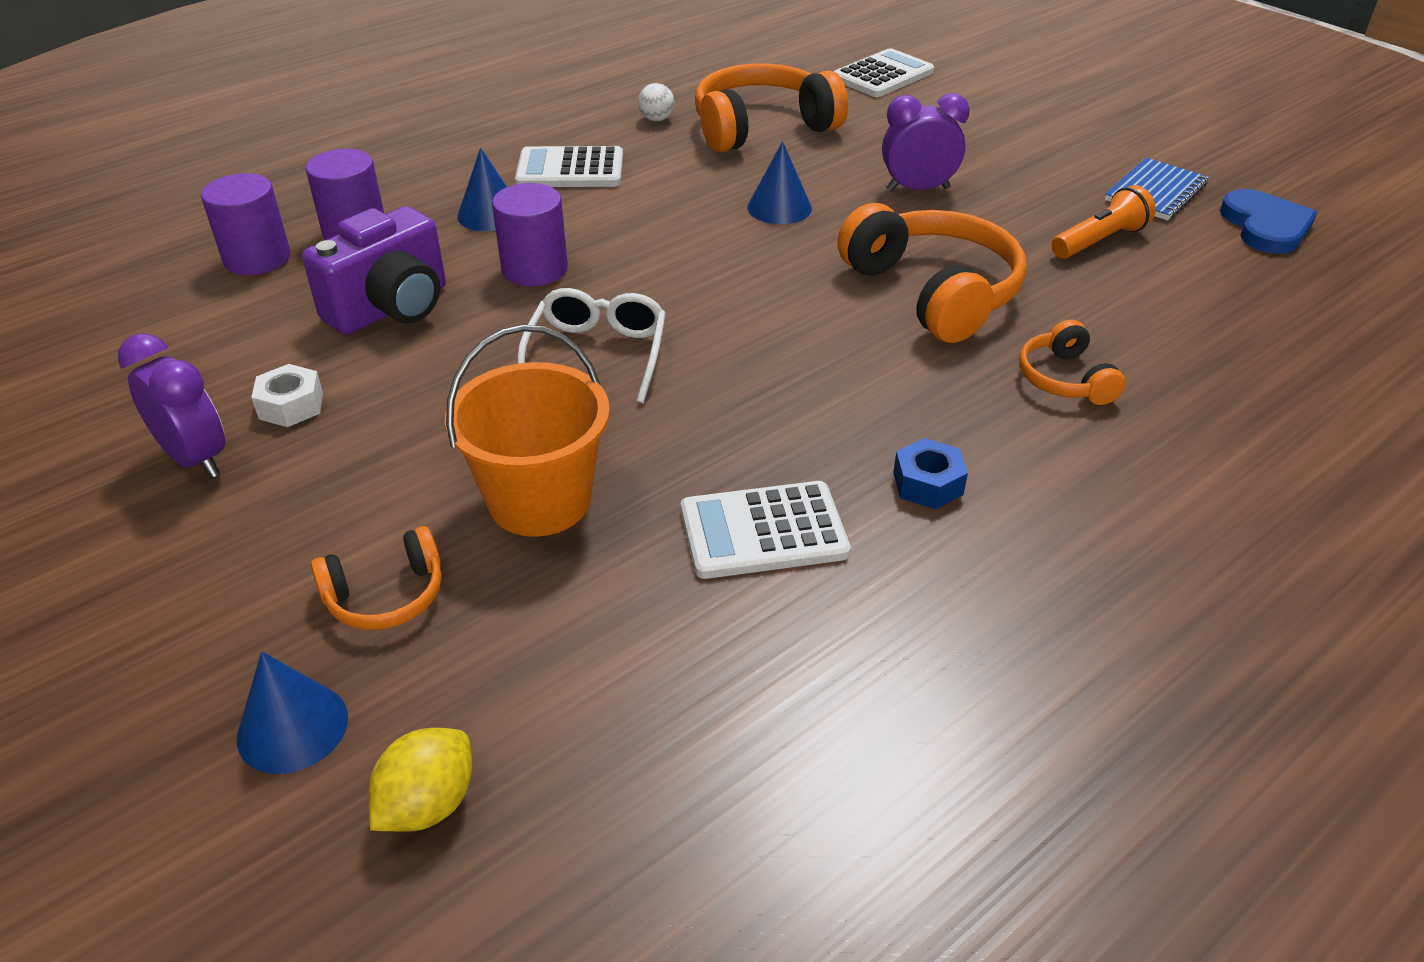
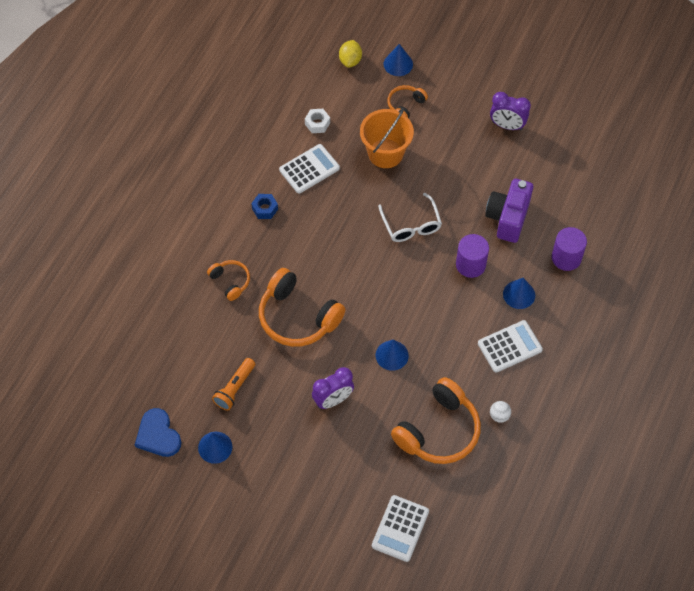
camera: 155 degrees right, 20 degrees up
(257, 258) = (589, 224): purple cylinder -> none
(291, 405) = (498, 158): white nut -> white nut (317, 123)
(1155, 192) = (215, 447): blue notebook -> blue cone

